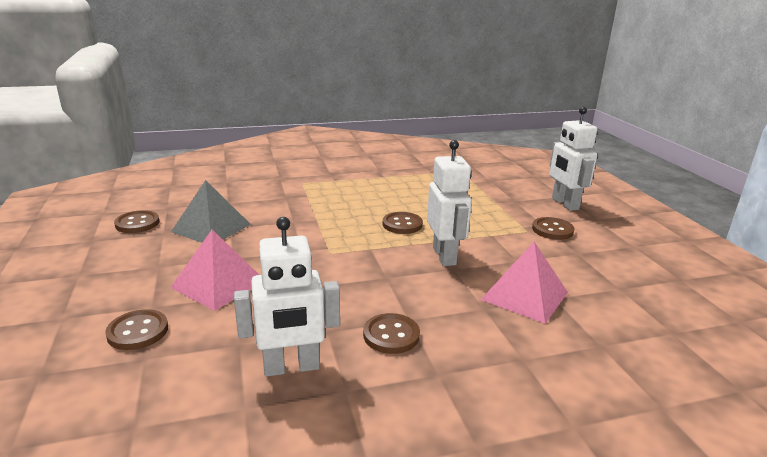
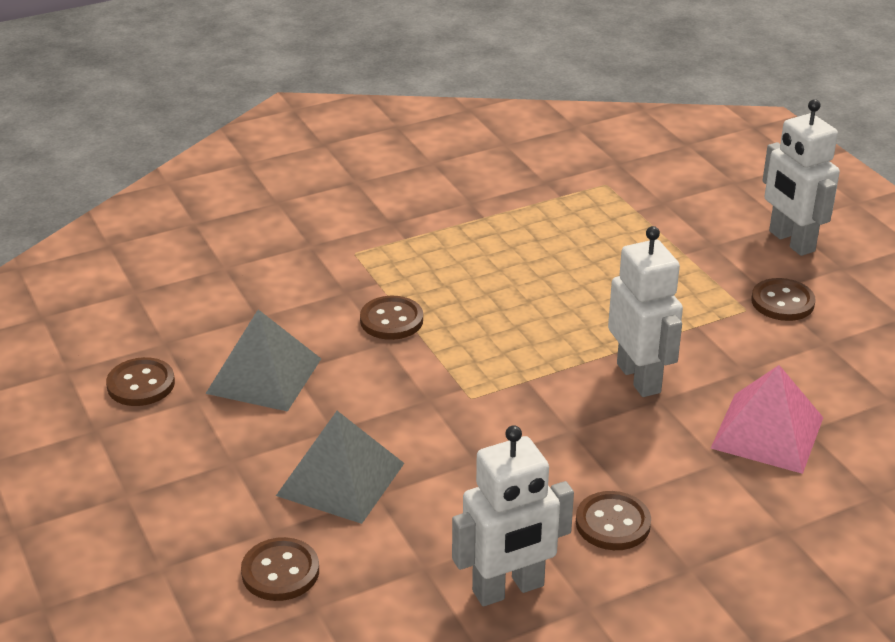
camera: 10 degrees left, 10 degrees up
(218, 284) = (340, 479): pink pyramid -> grey pyramid
(402, 224) = (555, 324): brown button -> brown button (391, 320)

